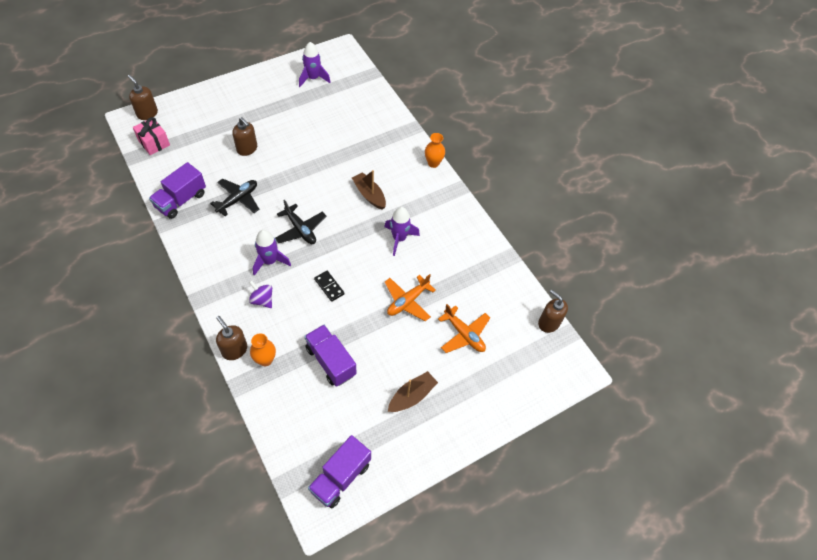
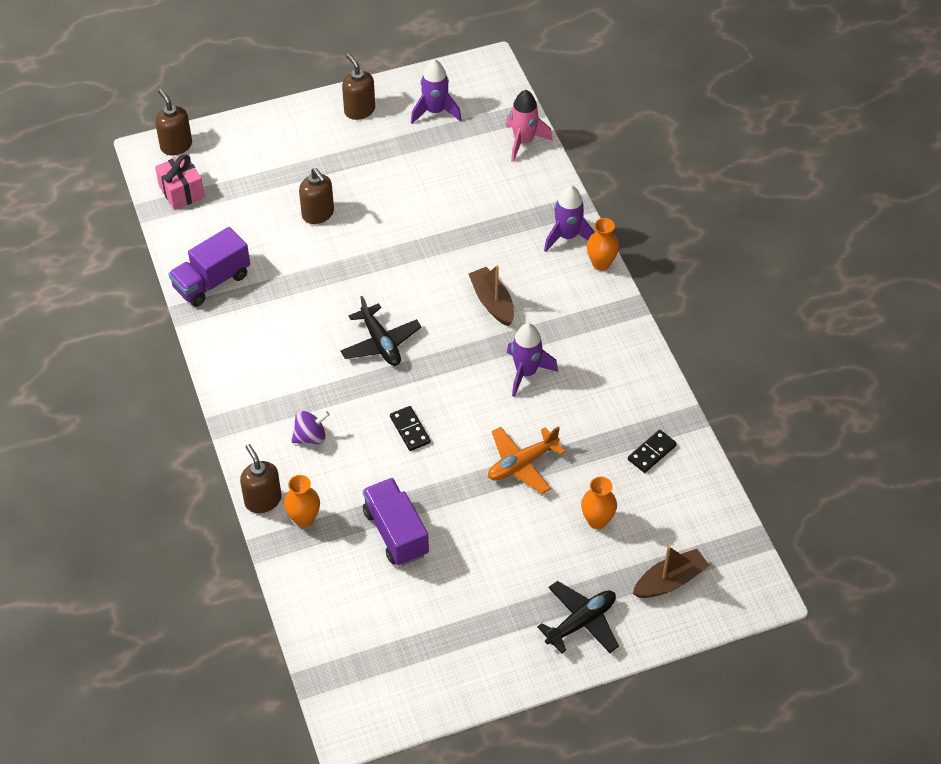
camera: 15 degrees right, 5 degrees down
(238, 200) = (294, 289): black plane -> black plane (581, 622)
(262, 300) = (311, 437): purple spinning top -> purple spinning top turned 105 degrees clockwise
(270, 261) = (329, 384): purple rocket -> purple rocket (567, 236)
(340, 477) = (385, 684): purple truck -> none
(371, 92) = (523, 142): none -> pink rocket
(412, 396) = (504, 594): brown boat -> brown boat (670, 581)
(464, 334) = (597, 520): orange plane -> orange vase
(489, 283) = (652, 452): none -> black domino
(548, 323) = (729, 520): brown soap dispenser -> brown soap dispenser (359, 110)

